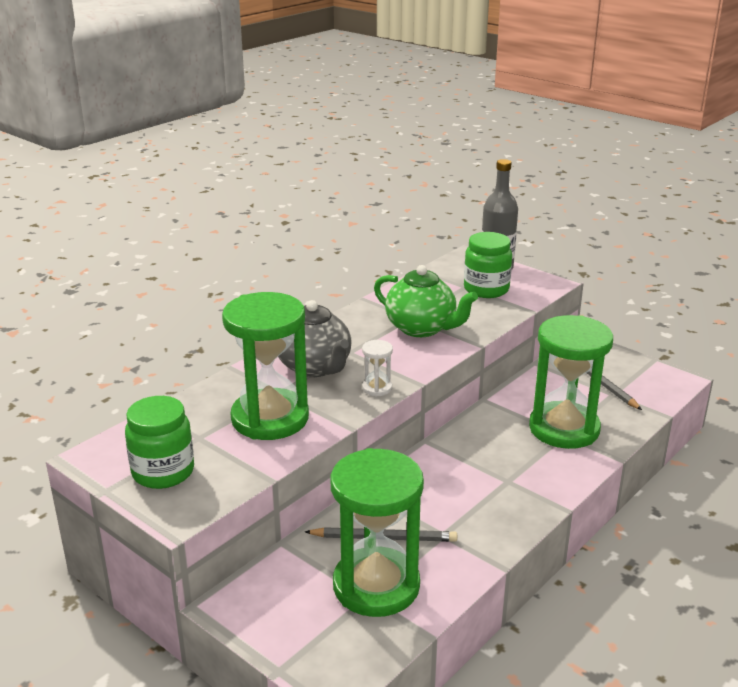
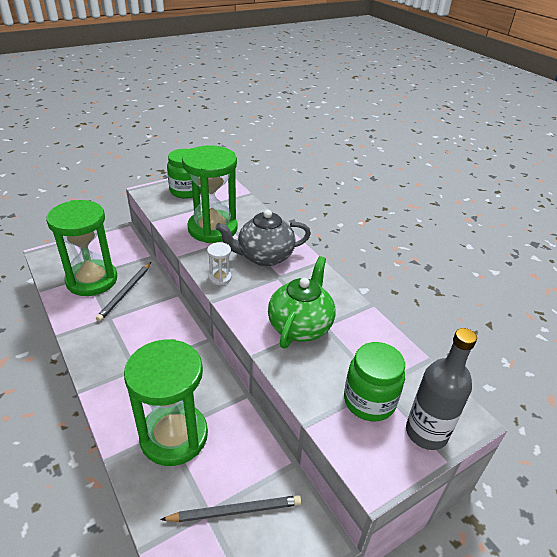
camera: 105 degrees right, 10 degrees up
(422, 328) = (300, 326): green teapot -> green teapot turned 150 degrees clockwise

